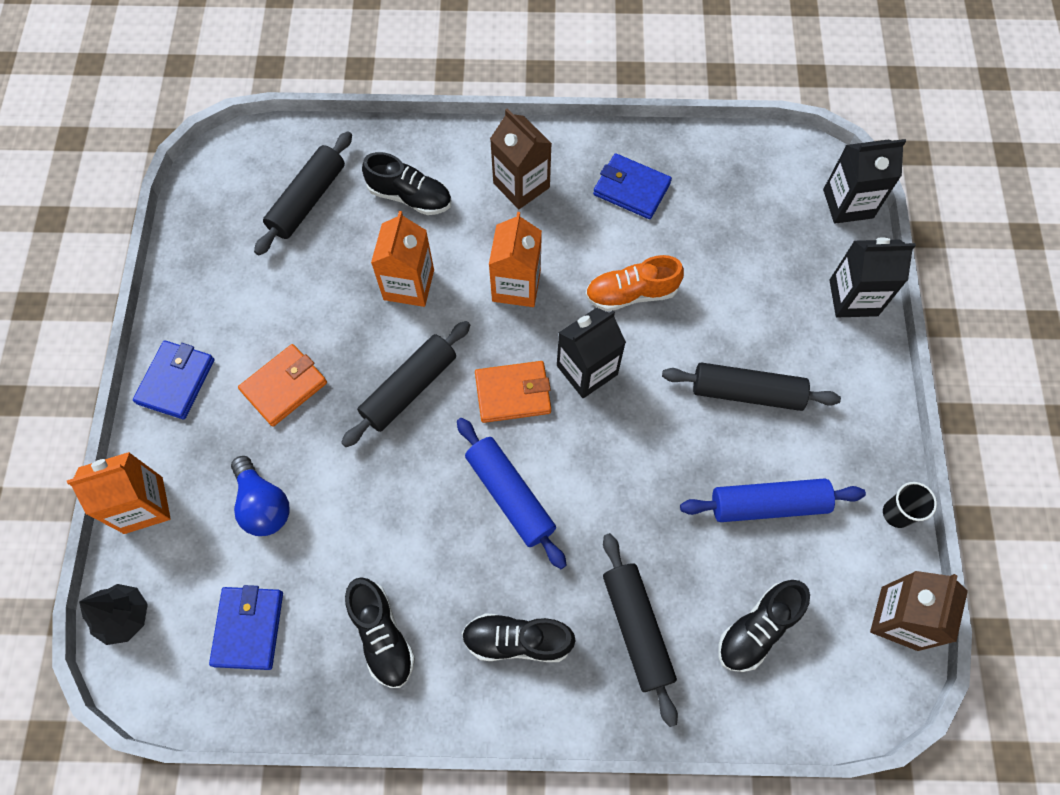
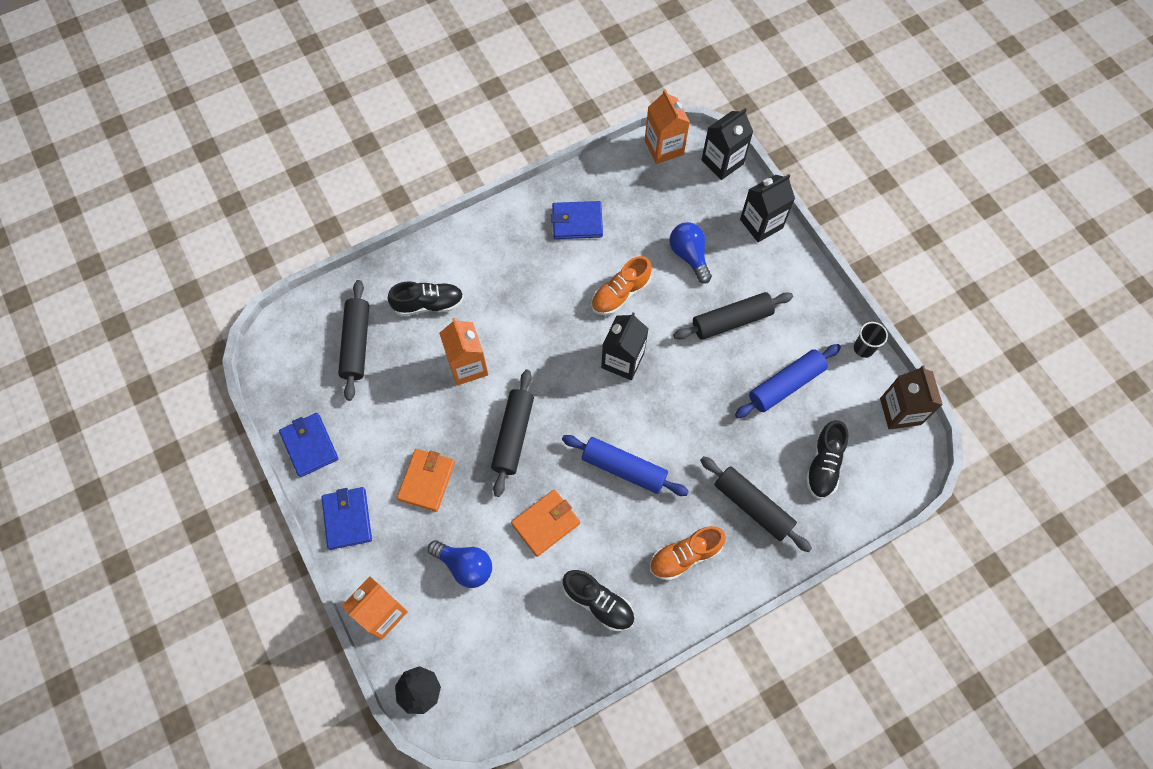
camera: 30 degrees left, 0 degrees up
(248, 628) = (508, 649): blue wallet -> blue wallet (309, 446)
(513, 393) = (584, 401): orange wallet -> orange wallet (545, 523)
(516, 286) = (541, 328): orange carton -> orange carton (664, 147)
(517, 640) = (685, 556): black shoe -> orange shoe
(521, 185) = (501, 257): brown carton -> none
(741, 291) = (689, 256): none -> blue light bulb

